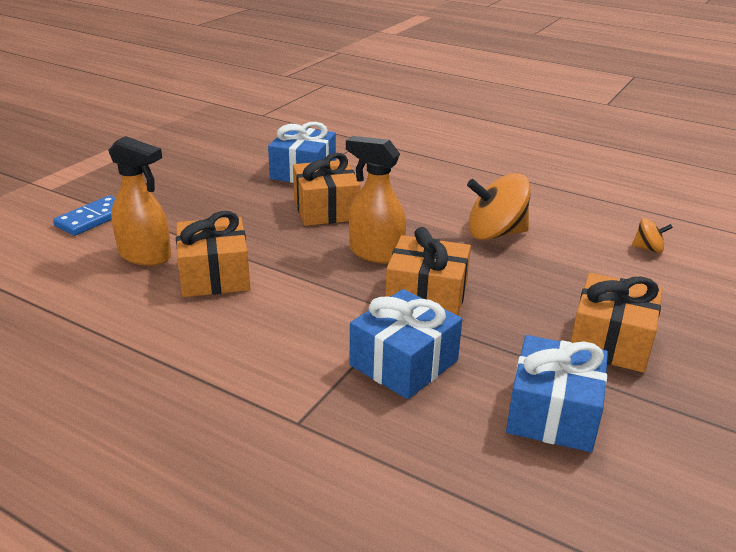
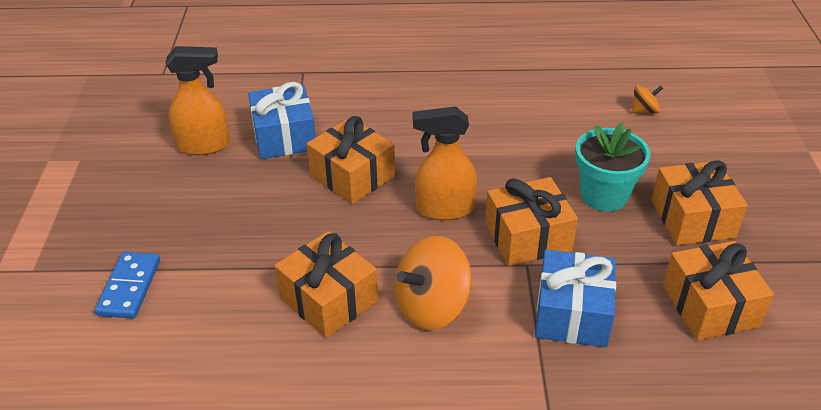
camera: 30 degrees left, 10 degrees up
(145, 256) = (237, 308): orange spray bottle -> orange spray bottle (204, 145)
(495, 233) = (520, 143): orange spinning top -> orange spinning top (432, 307)
(535, 293) = (604, 195): none -> turquoise flower pot
(553, 413) = (710, 306): blue gift -> orange gift

